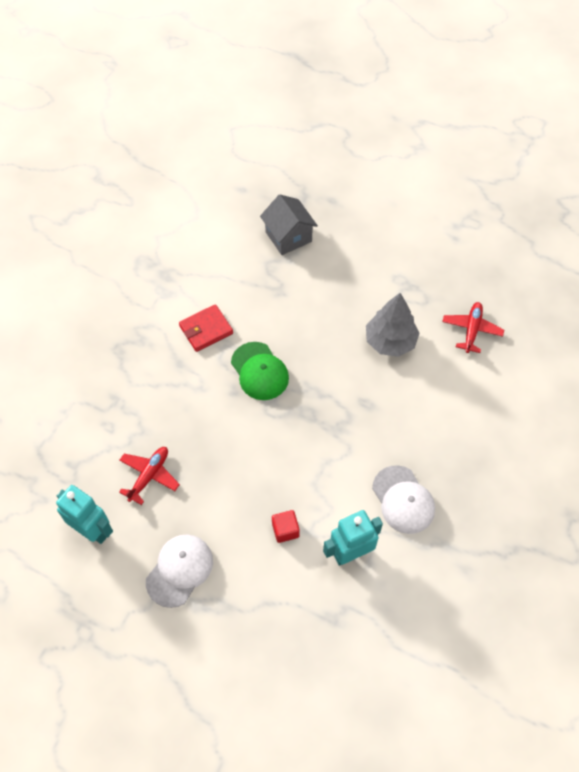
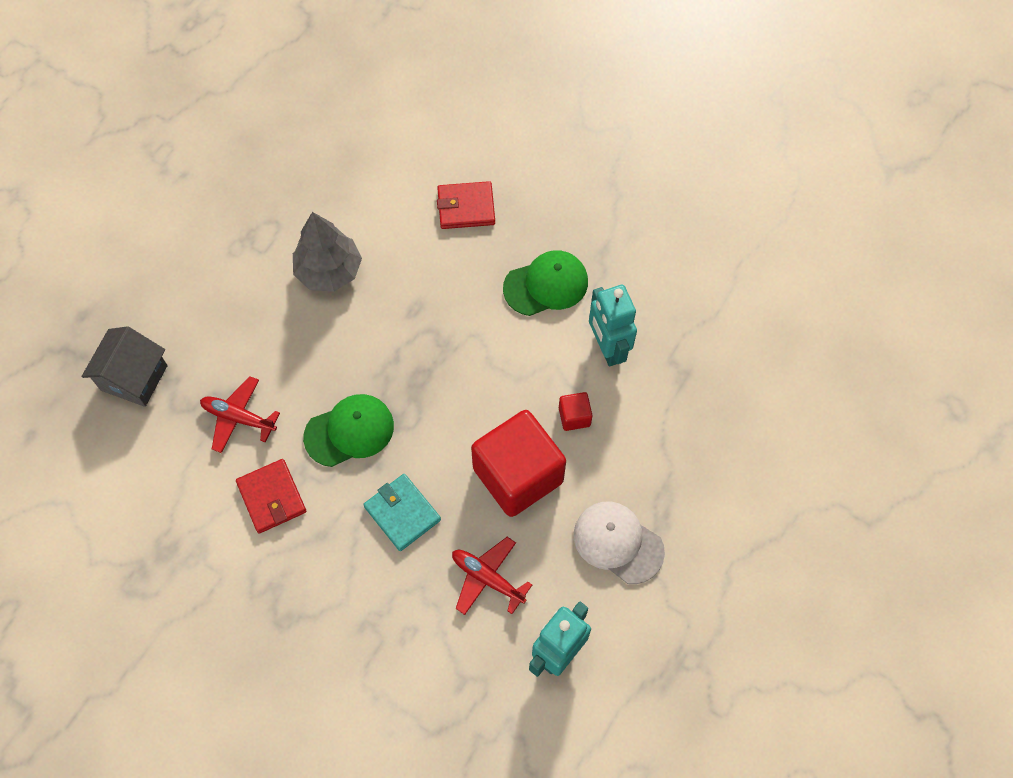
camera: 85 degrees left, 5 degrees up
(198, 413) = (402, 513): none -> turquoise wallet
(232, 491) = (518, 475): none -> red cube
(288, 237) = (134, 378): grey house -> grey house turned 45 degrees counterclockwise
(403, 500) = (546, 285): white cap -> green cap
(466, 431) = (466, 207): none -> red wallet
(471, 330) = (328, 179): red plane -> red plane (239, 418)

